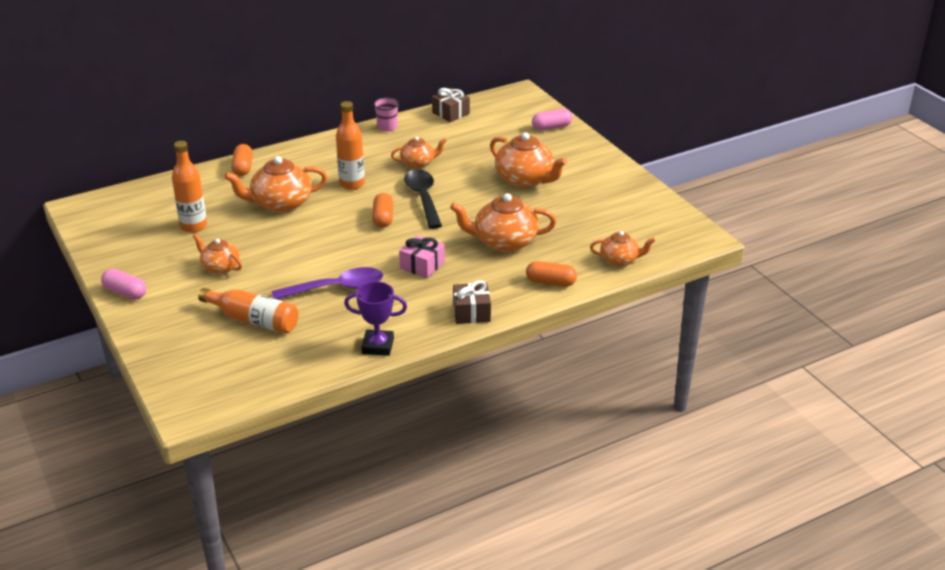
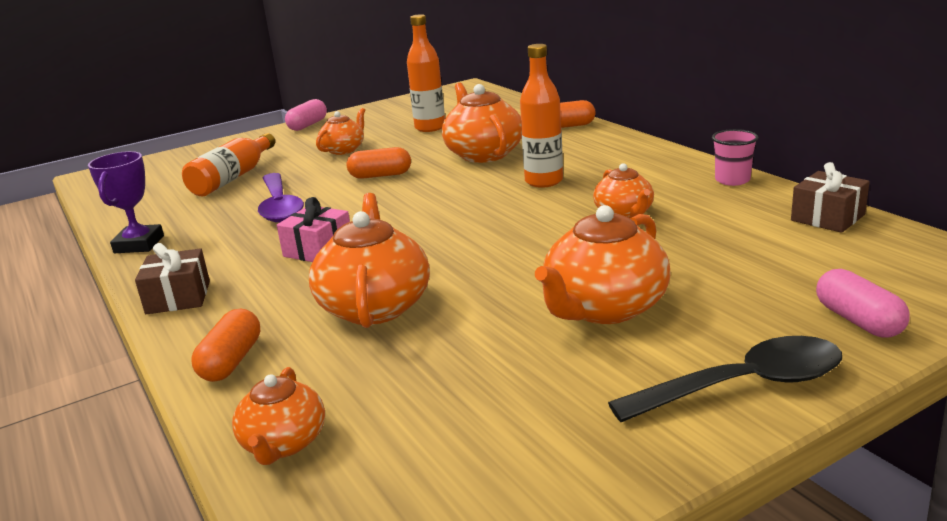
camera: 90 degrees right, 10 degrees down
(383, 218) = (450, 210): orange capsule -> orange capsule (380, 175)
(423, 198) = (512, 229): black spoon -> black spoon (743, 386)

